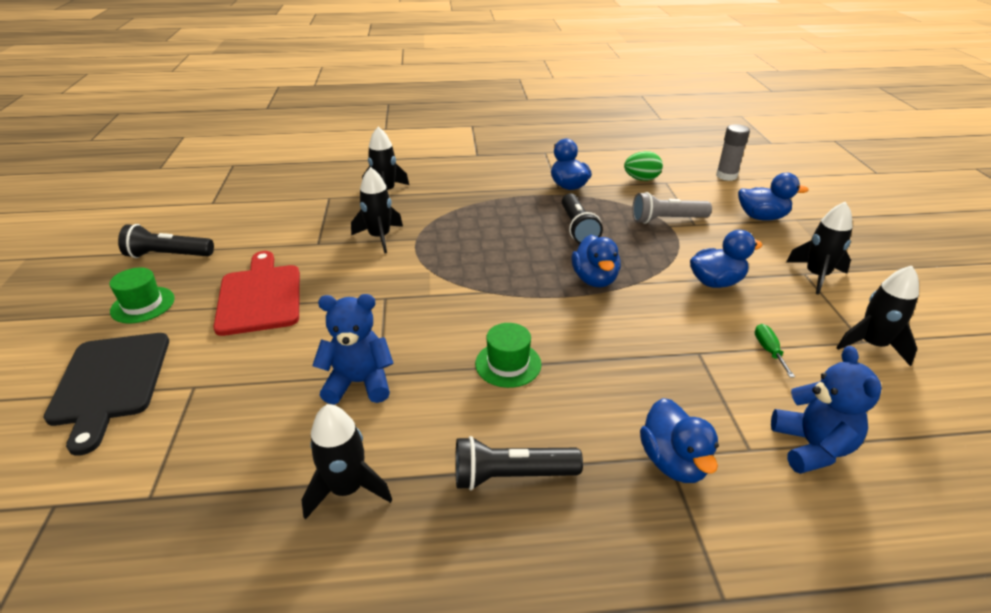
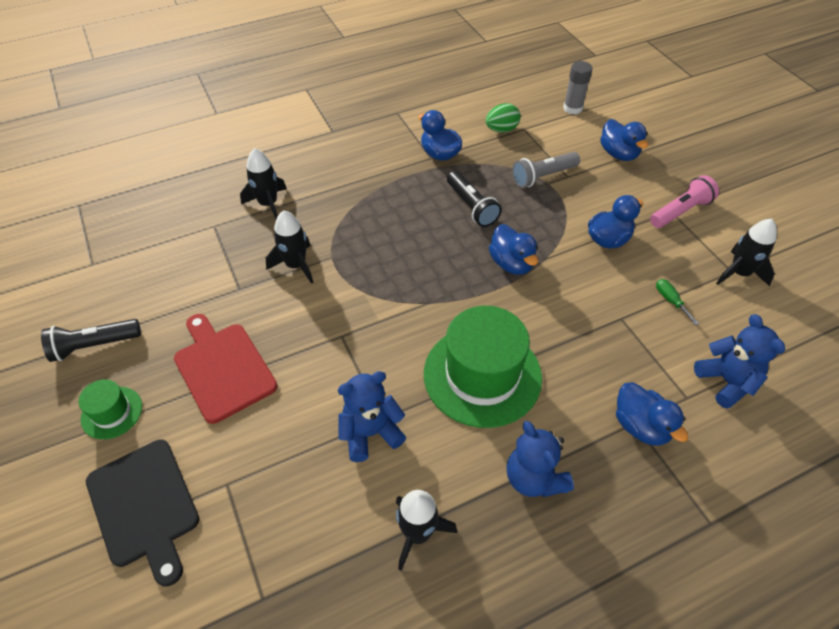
camera: 20 degrees left, 15 degrees up
(508, 364) = (482, 375): green hat -> green hat, size x2.08
(511, 476) = (534, 478): black flashlight -> blue teddy bear
(761, 217) = (618, 154): blue duck -> blue duck turned 75 degrees clockwise
(816, 276) = (680, 211): black rocket -> pink flashlight

